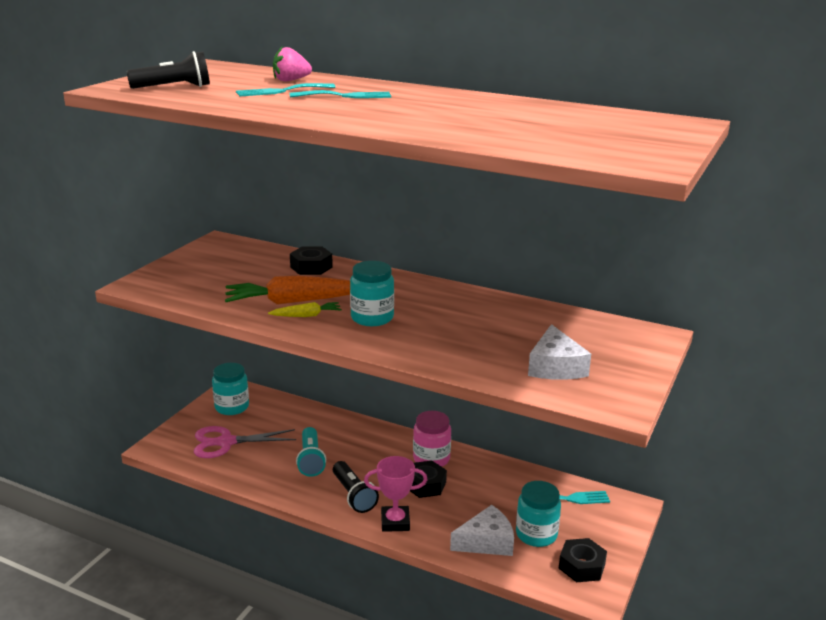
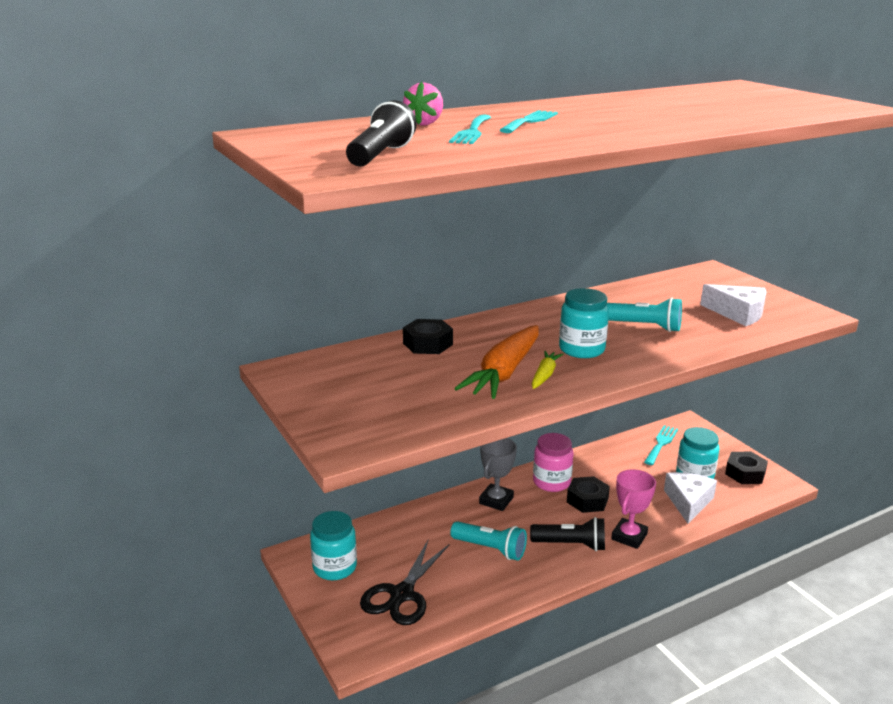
camera: 55 degrees left, 0 degrees up
(226, 442) = (401, 595): pink scissors -> black scissors
(375, 441) = (496, 500): none -> grey trophy
(456, 332) = (644, 326): none -> turquoise flashlight

